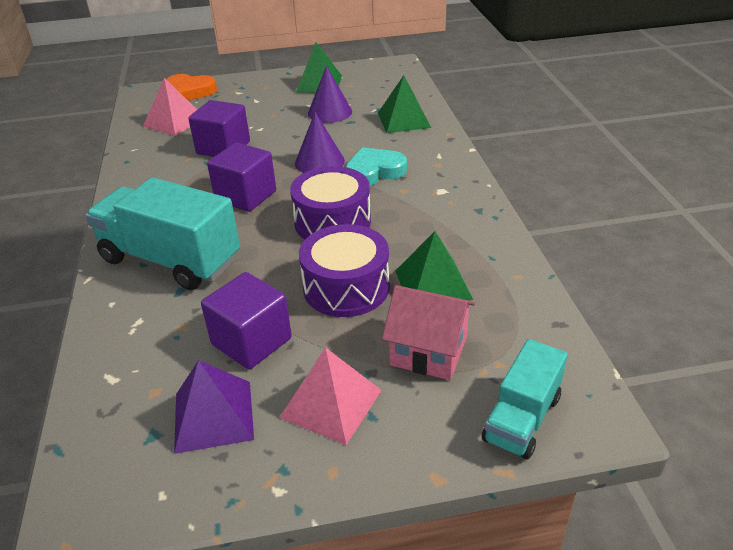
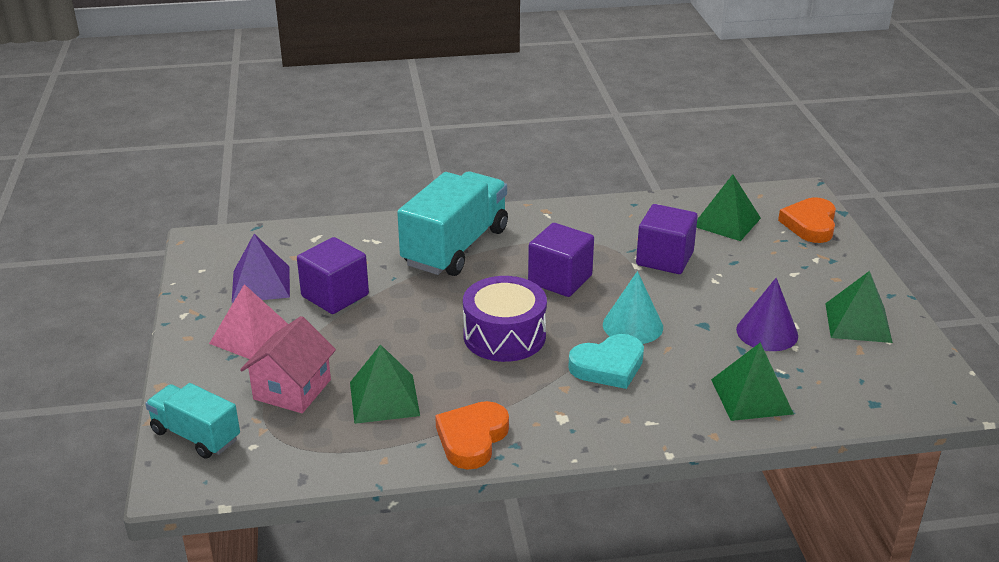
camera: 90 degrees right, 5 degrees down
(174, 122) = (726, 222): pink pyramid -> green pyramid
(319, 162) = (632, 326): purple cone -> turquoise cone
(346, 287) = (393, 344): purple drum -> none
(374, 172) = (608, 366): turquoise heart -> turquoise heart turned 90 degrees clockwise
(477, 231) = (472, 439): none -> orange heart

